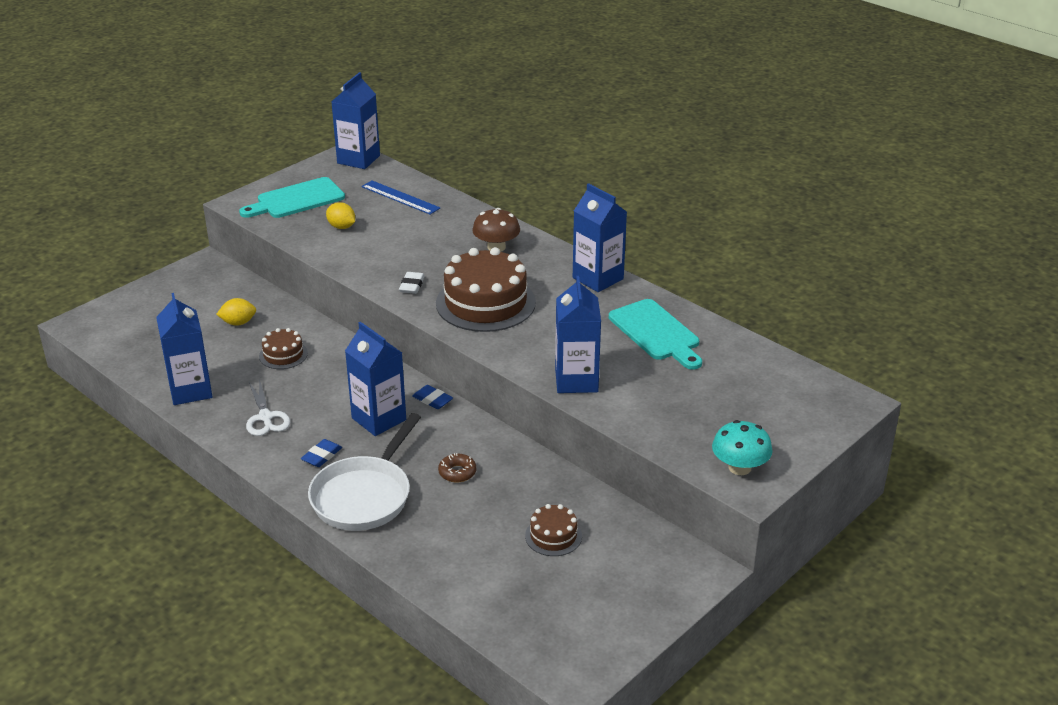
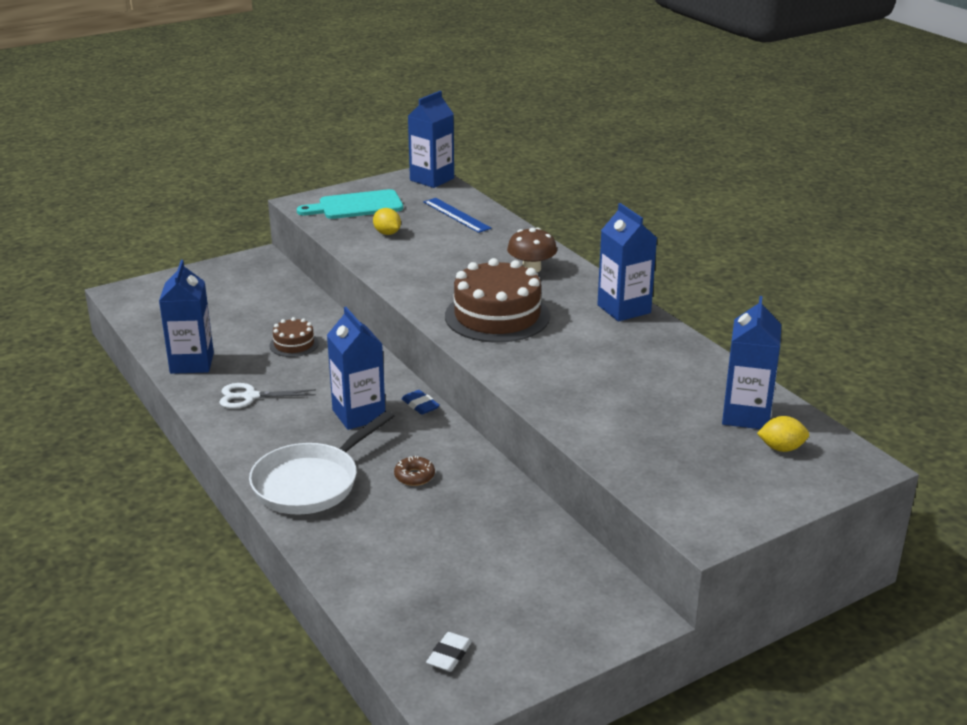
camera: 15 degrees right, 5 degrees down
(238, 323) = (265, 311): yellow lemon -> yellow lemon (781, 448)
(265, 417) = (250, 397): white scissors -> white scissors turned 90 degrees clockwise
(321, 456) = (287, 439): blue eraser -> none
(411, 285) = (430, 291): white eraser -> white eraser (449, 655)
(553, 536) = (487, 554): brown cake -> none
(576, 380) = (558, 399): blue carton -> blue carton (746, 415)
(656, 333) = (664, 367): turquoise cutting board -> none
(739, 467) = (701, 510): turquoise mushroom -> none

